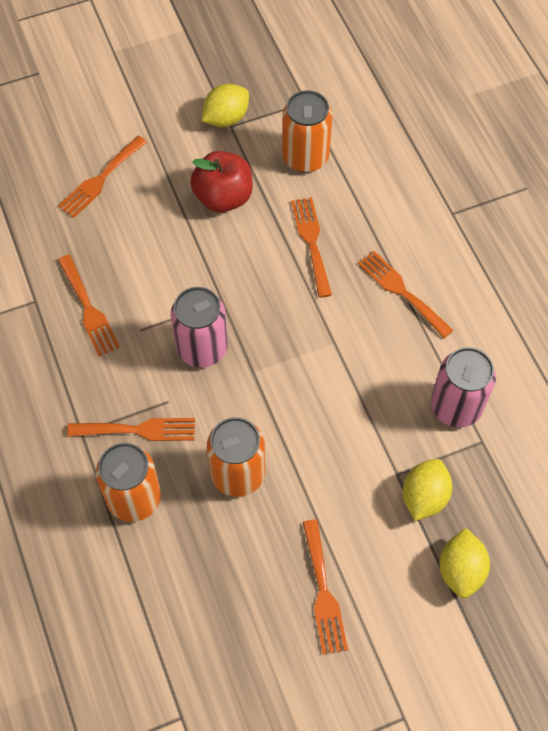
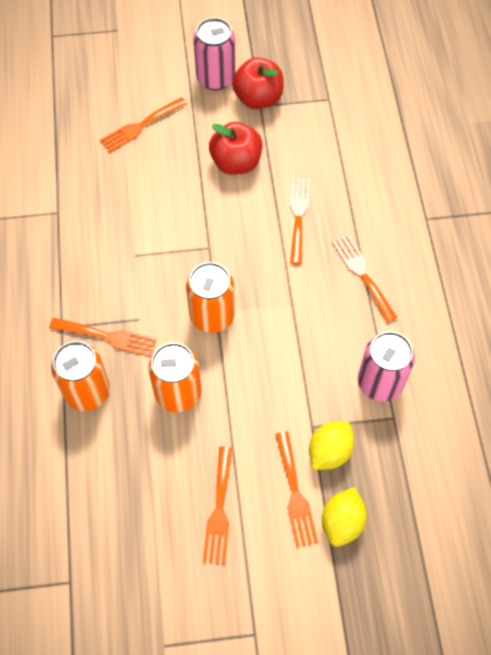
camera: 15 degrees right, 0 degrees up
(89, 309) = (98, 229): orange fork -> orange fork (295, 494)
(202, 348) = (180, 282): pink can -> pink can (216, 78)
(226, 118) = (258, 98): yellow lemon -> red apple
(305, 157) = (314, 144): orange can -> orange can (212, 316)

